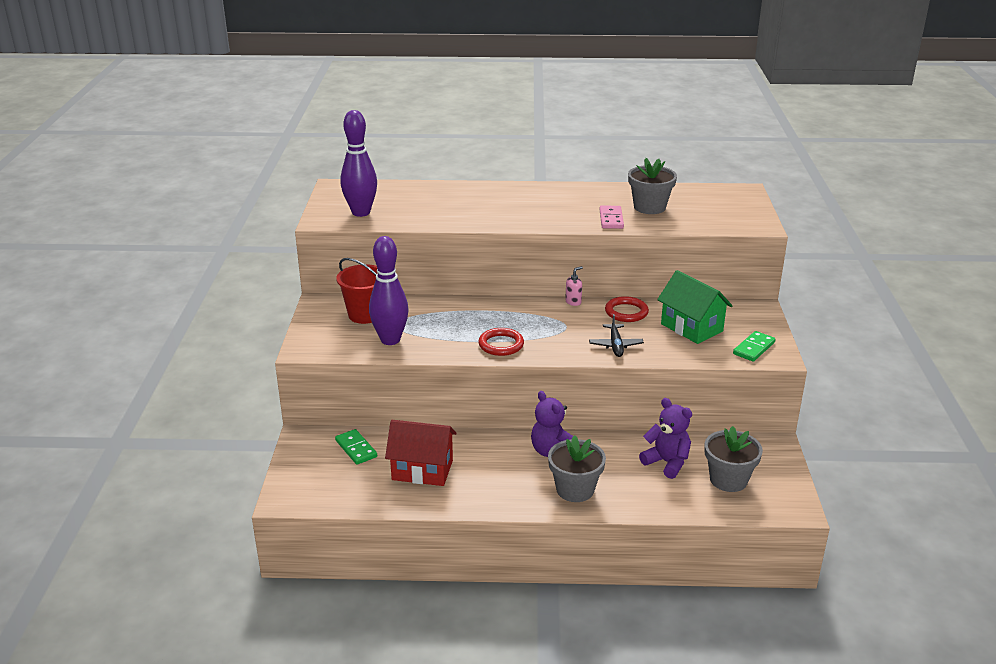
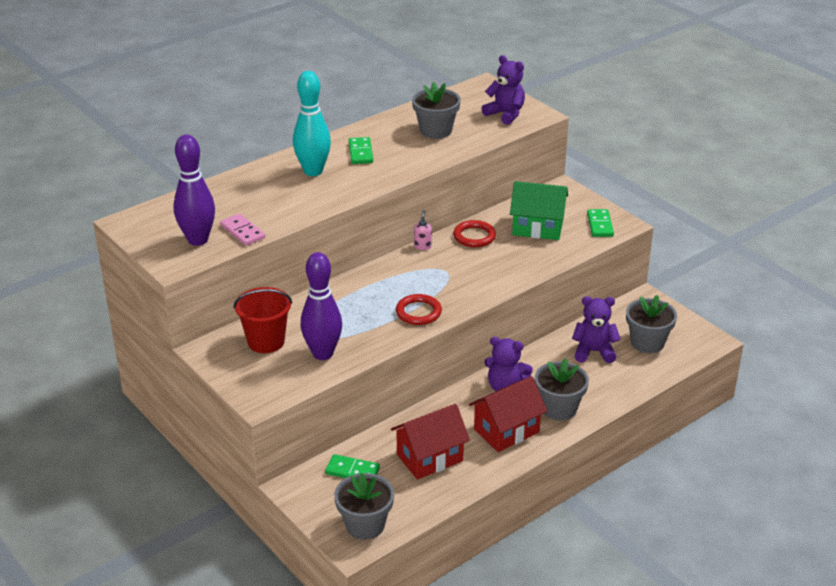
camera: 40 degrees left, 5 degrees up
(312, 490) = (365, 525): none -> grey flower pot
(508, 483) = (506, 431): none -> red house
(509, 201) = (313, 171): none -> turquoise bowling pin
(564, 201) = (361, 153): none -> green domino
(611, 219) = (422, 155): pink domino -> pink domino (242, 232)
(615, 345) = (504, 269): black plane -> none
(729, 216) = (505, 114): none -> purple teddy bear

